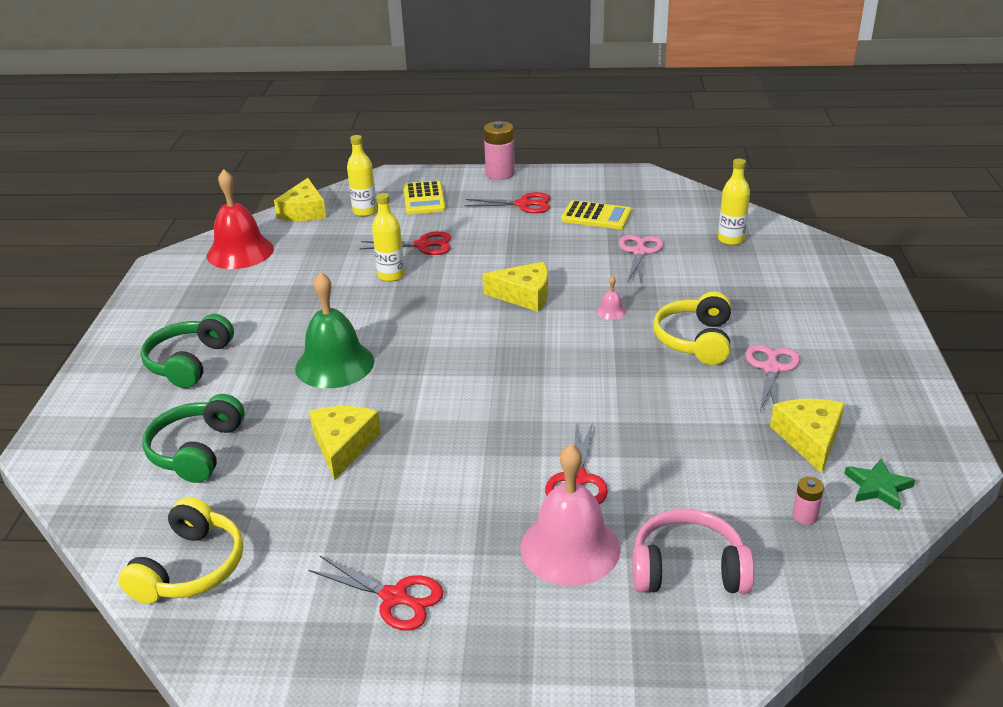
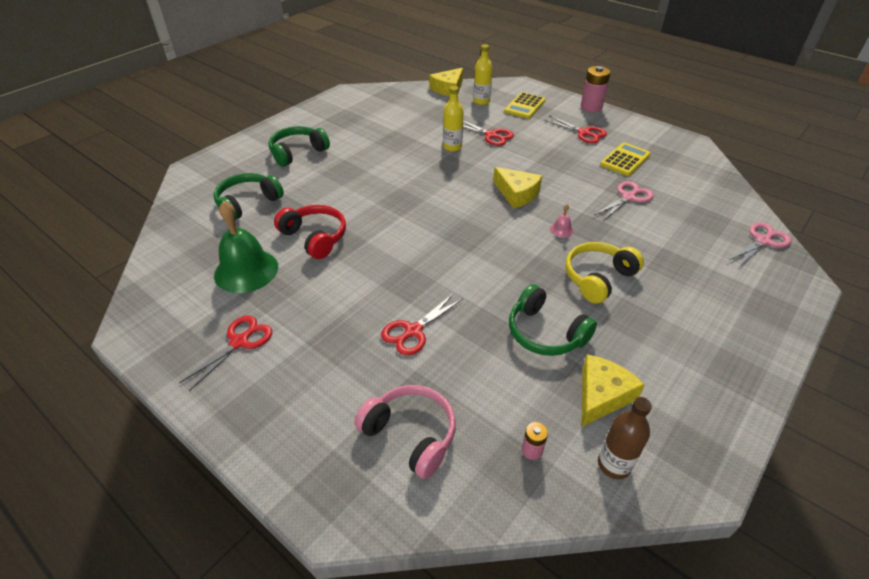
camera: 35 degrees right, 10 degrees up
(190, 568) = (176, 266): yellow headphones -> none
(240, 252) = (389, 100): red bell -> none
(334, 364) = (363, 187): green bell -> green bell (246, 270)
(343, 445) = (315, 237): yellow cheese -> red headphones
(394, 597) = (239, 342): red scissors -> red scissors turned 120 degrees counterclockwise
(570, 548) = (359, 373): pink bell -> none
(596, 216) = (625, 160): yellow calculator -> yellow calculator turned 105 degrees counterclockwise
(704, 413) = (545, 333): none -> green headphones
(730, 240) = (710, 217): yellow bottle -> none
(771, 368) = (632, 327): pink scissors -> pink scissors (763, 241)
(878, 487) = (614, 464): green star -> brown bottle

